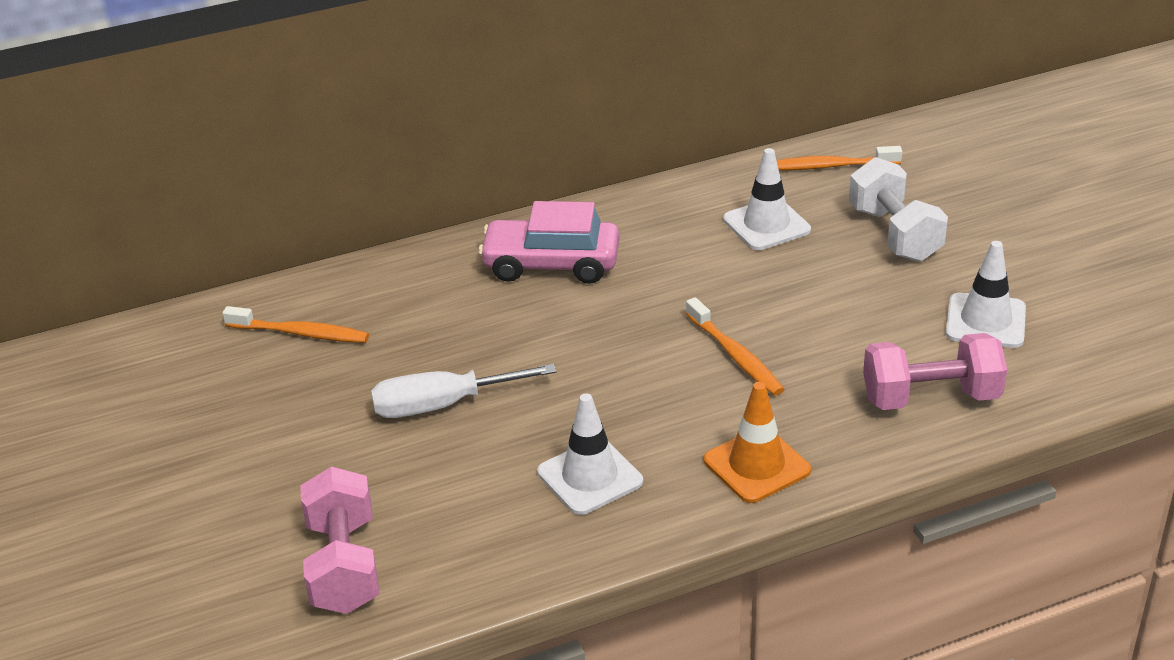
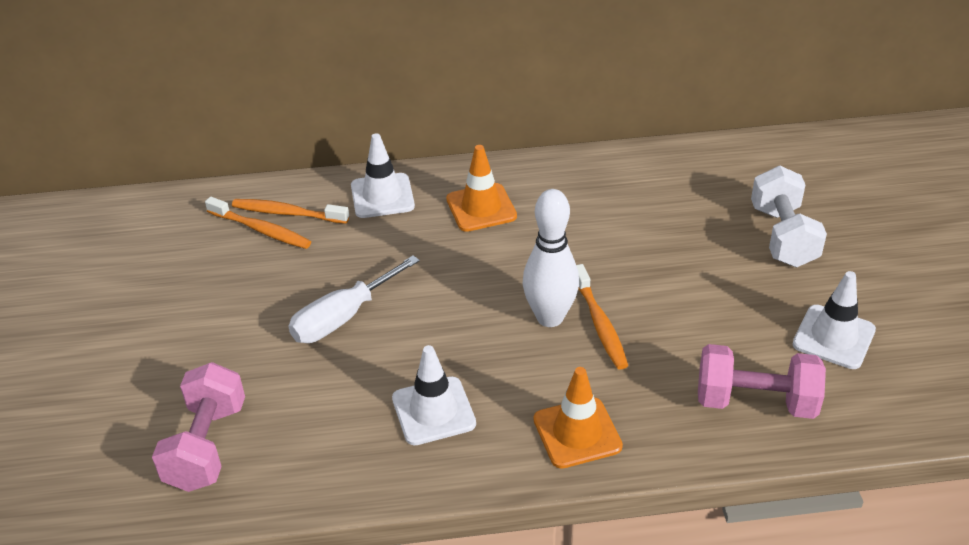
camera: 15 degrees right, 5 degrees up
(442, 405) = (342, 317): white screwdriver -> white screwdriver turned 45 degrees counterclockwise
(551, 264) = (481, 208): pink car -> orange traffic cone
(678, 360) = (550, 317): none -> white bowling pin
(766, 225) = (674, 206): white traffic cone -> white traffic cone (382, 196)
(829, 166) = (750, 162): orange toothbrush -> orange toothbrush (287, 213)

